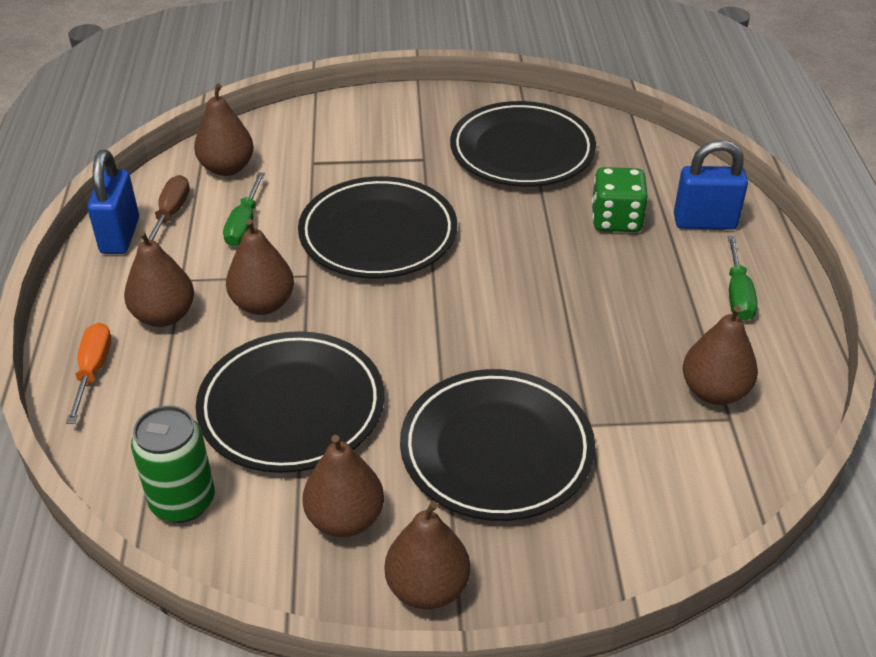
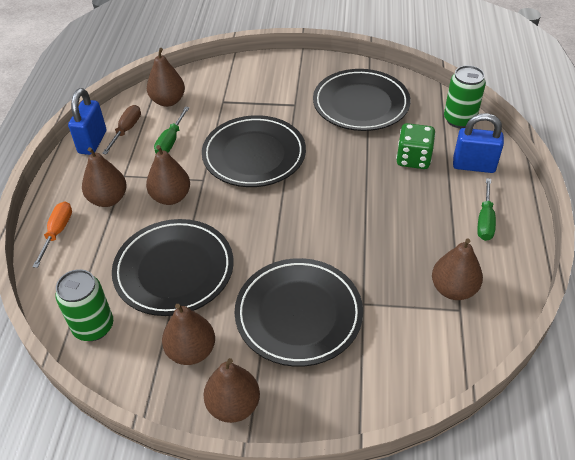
camera: 10 degrees right, 5 degrees up
(670, 161) = (459, 120): none -> green can

